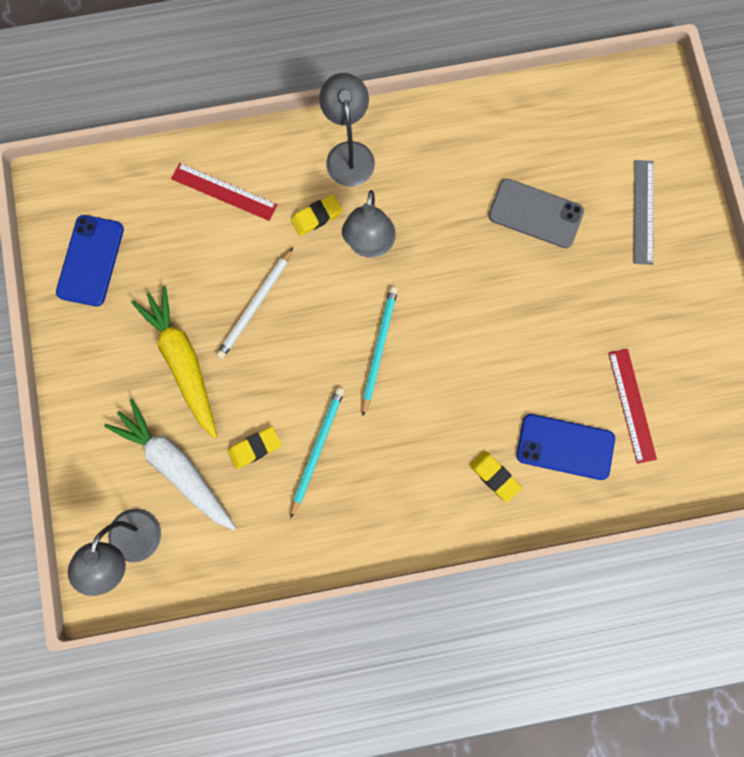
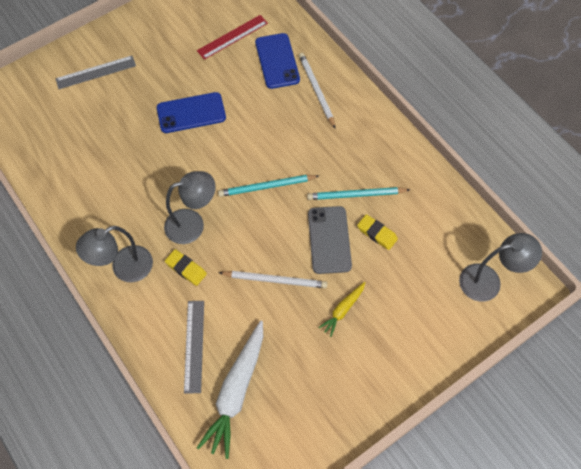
camera: 115 degrees left, 15 degrees down
(90, 260) = (299, 422): blue phone -> blue phone (191, 113)
(176, 466) = (418, 278): white carrot -> white carrot (236, 391)
(183, 362) = (343, 310): yellow carrot -> yellow carrot, size x0.51
(224, 191) = (194, 346): red ruler -> grey ruler
(494, 476) = (316, 90): yellow eraser -> white pencil
(535, 213) = (123, 131): grey phone -> grey phone (329, 240)

